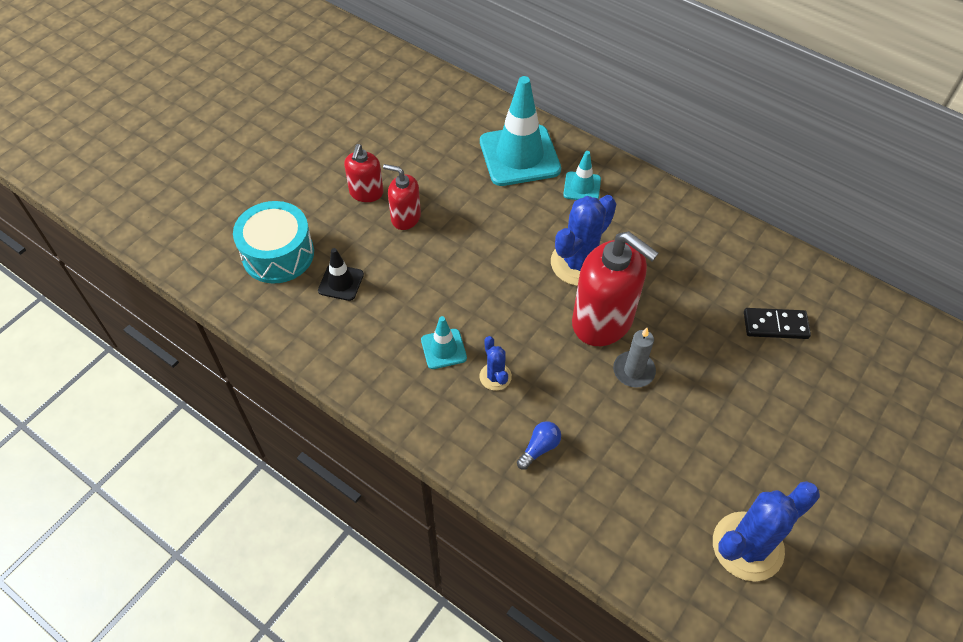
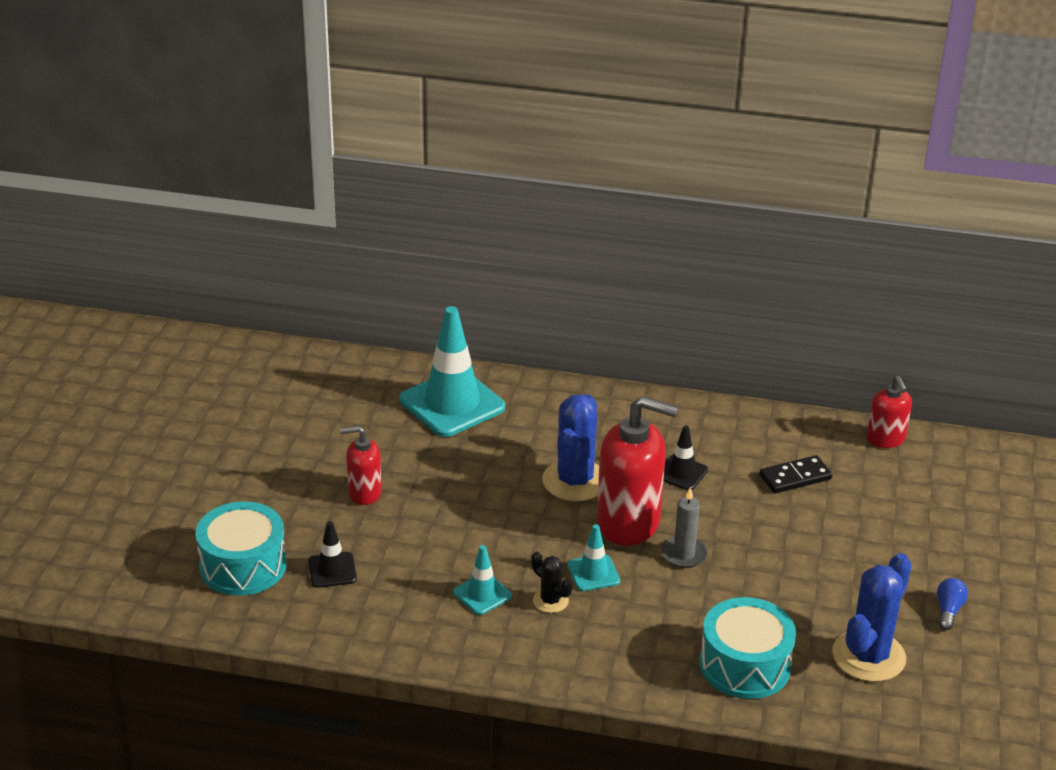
camera: 25 degrees left, 20 degrees down
(366, 193) = (304, 482): red soap dispenser -> red soap dispenser (885, 439)
(495, 376) = (550, 601): blue cactus -> black cactus
(539, 448) = (631, 644): blue light bulb -> blue light bulb (948, 610)
(582, 187) = (536, 414): turquoise traffic cone -> turquoise traffic cone (593, 573)
(627, 510) = (745, 665): none -> turquoise drum
(675, 286) = (682, 473): none -> black traffic cone

